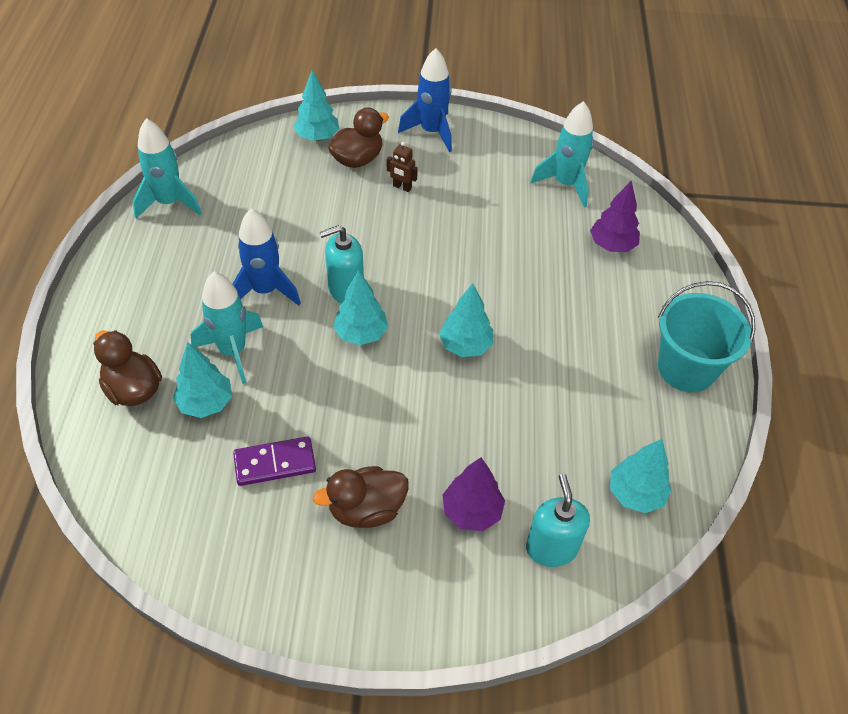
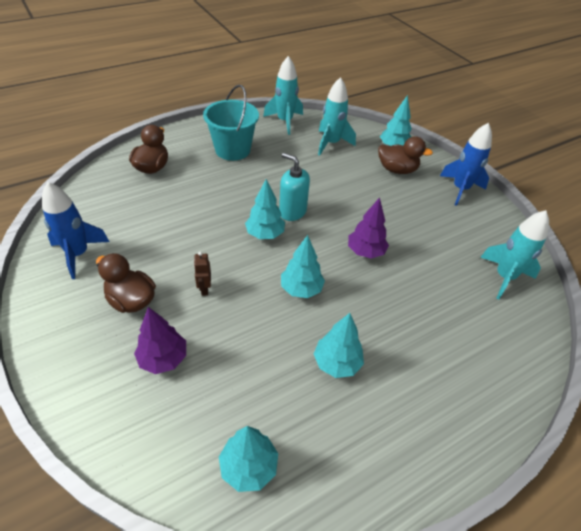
camera: 55 degrees right, 5 degrees down
(206, 403) = (162, 196): turquoise tree -> turquoise tree (337, 363)
(233, 351) = (206, 189): turquoise rocket -> turquoise rocket (331, 143)
(265, 290) = (260, 181): blue rocket -> blue rocket (78, 254)
(275, 463) = (140, 242): purple domino -> none
(402, 187) = (398, 198): brown robot -> brown robot (204, 289)
(551, 548) = (160, 426): turquoise soap dispenser -> none
(612, 245) = (480, 333): purple tree -> purple tree (365, 252)
(686, 368) = (410, 449): turquoise bucket -> turquoise bucket (232, 150)

